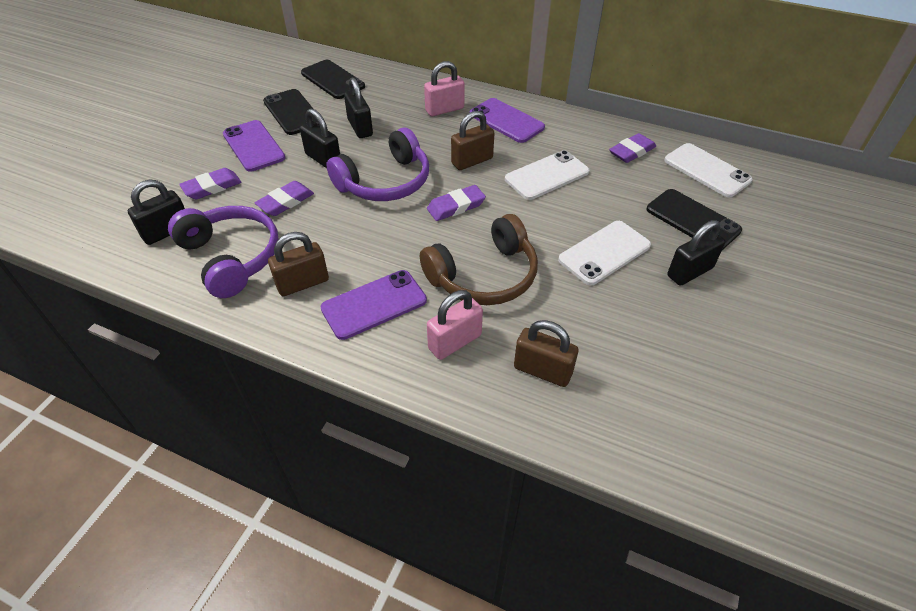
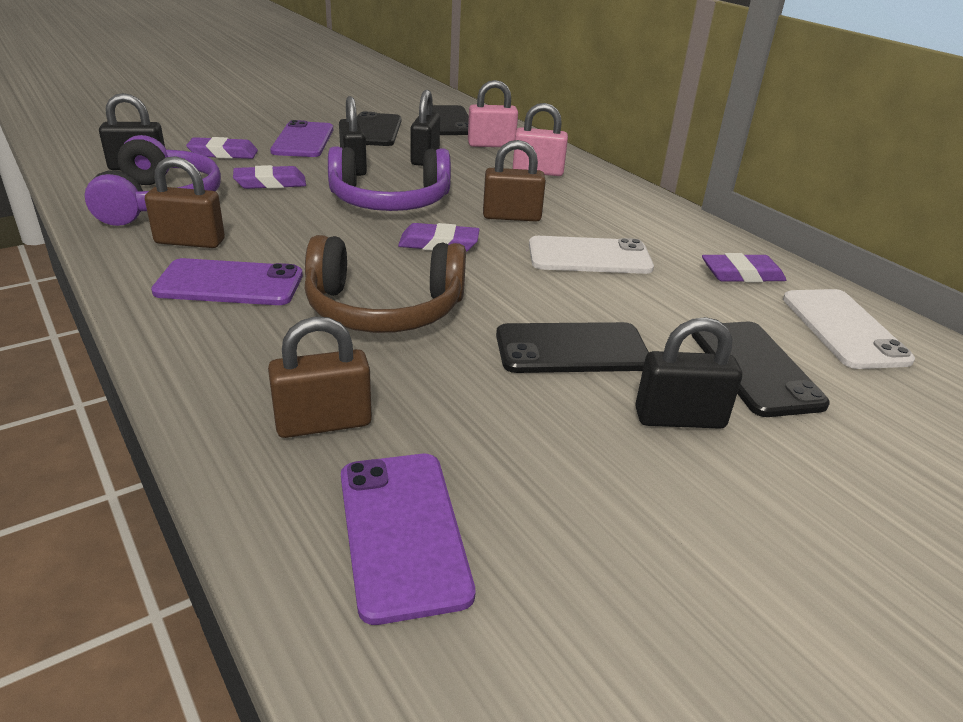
camera: 30 degrees right, 15 degrees down
(455, 342) = (263, 349): pink padlock -> pink padlock (491, 145)
(506, 121) = (600, 200): purple phone -> purple phone (402, 532)
(542, 370) = (323, 423): brown padlock -> brown padlock turned 75 degrees counterclockwise
(604, 253) = (572, 349): white phone -> black phone

